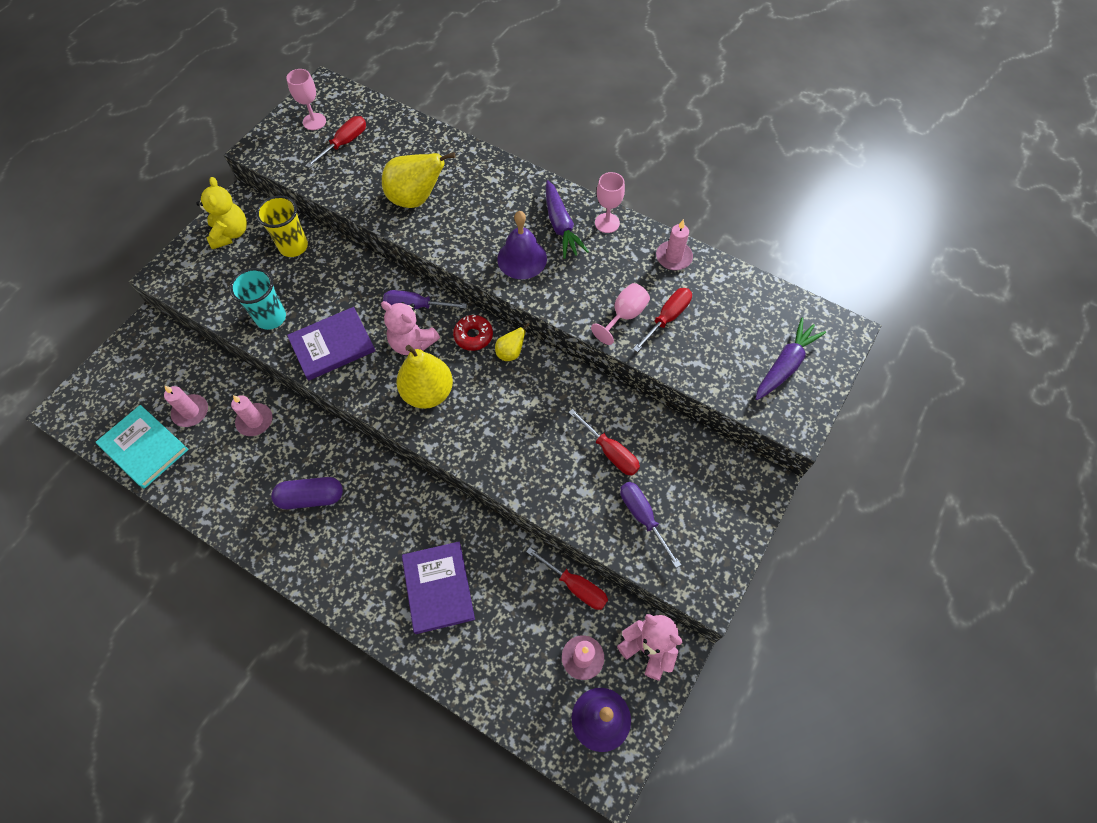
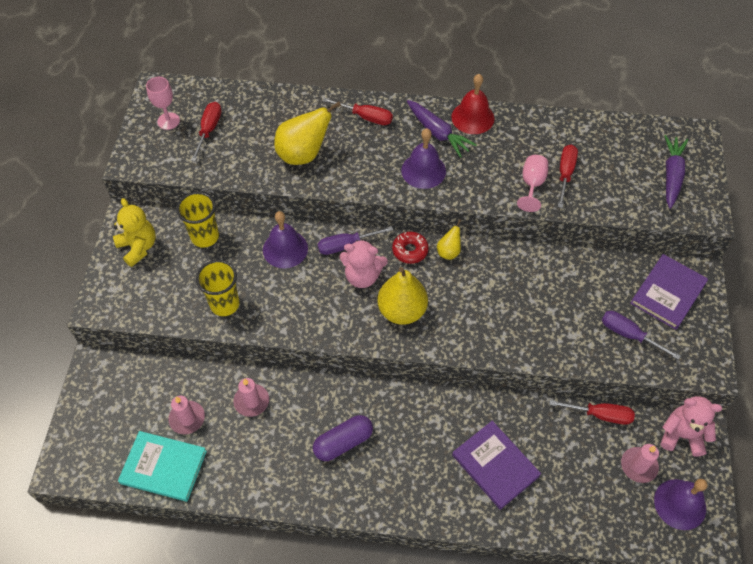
camera: 25 degrees left, 5 degrees down
(271, 317) = (225, 304): turquoise cup -> yellow cup
(332, 345) = (295, 305): purple book -> purple book (668, 293)
(357, 287) = (285, 249): none -> purple bell
(607, 223) = (472, 117): pink goblet -> red bell
(610, 452) = (574, 296): red screwdriver -> red screwdriver (365, 117)
(673, 257) = (540, 125): pink candle -> none

